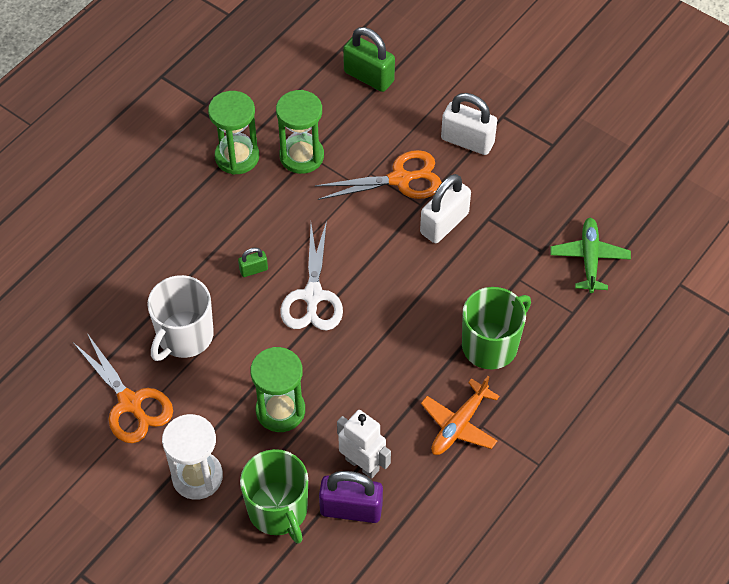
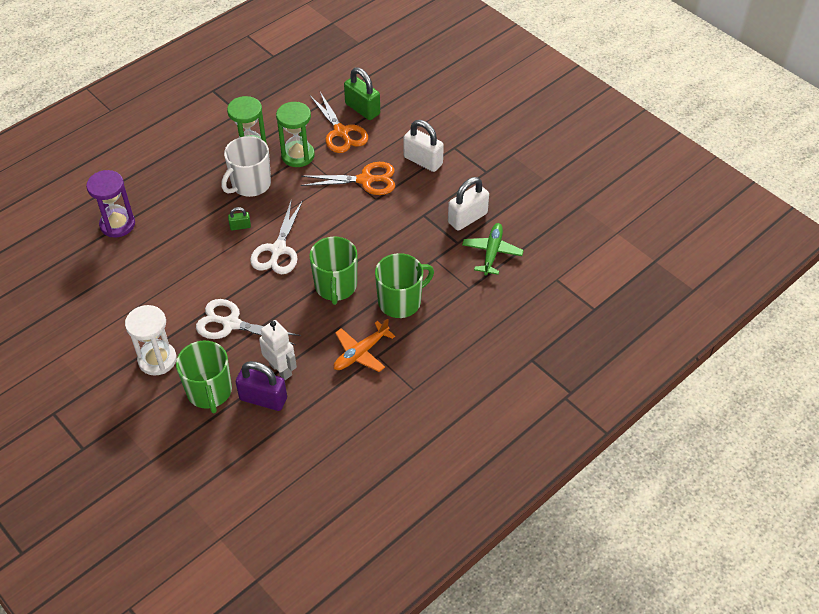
camera: 10 degrees right, 5 degrees down
(88, 291) = (117, 224): none -> purple hourglass
(130, 403) = (124, 303): orange scissors -> orange scissors (341, 132)
(184, 336) = (177, 264): white mug -> white mug (250, 184)
(280, 410) = (231, 324): green hourglass -> white scissors
(402, 336) = (336, 286): none -> green mug
(444, 223) = (389, 214): white padlock -> white padlock (467, 218)

